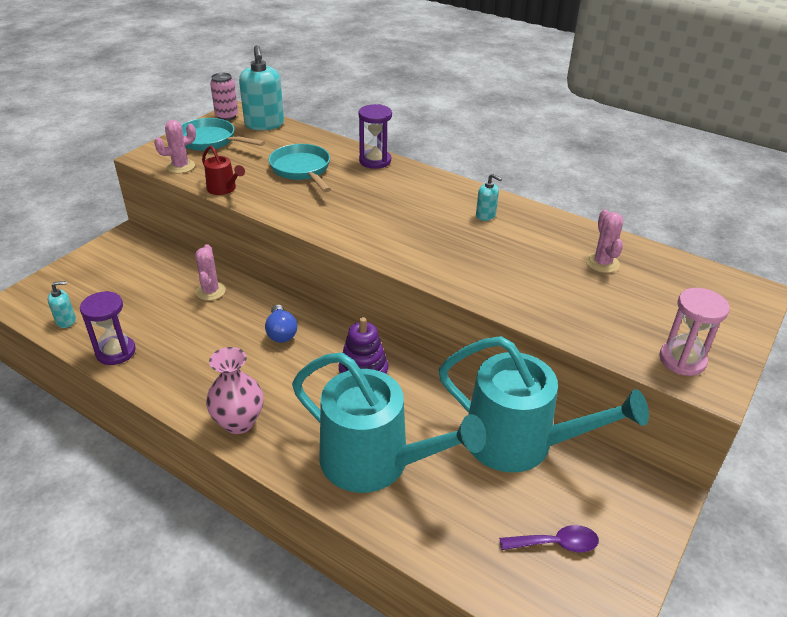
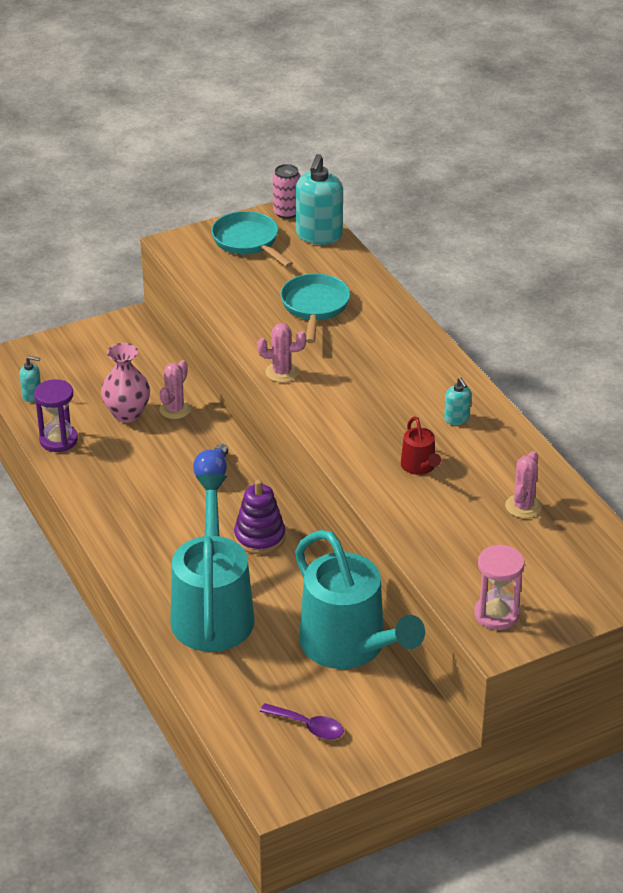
camera: 30 degrees right, 0 degrees up
(180, 166) = (198, 266): pink cactus -> pink cactus (282, 372)
(223, 189) = (222, 306): red watering can -> red watering can (419, 466)
(239, 422) = (124, 538): pink vase -> pink vase (127, 414)
(374, 461) = (212, 612): turquoise watering can -> turquoise watering can turned 150 degrees counterclockwise
(375, 161) = (399, 319): purple hourglass -> none

